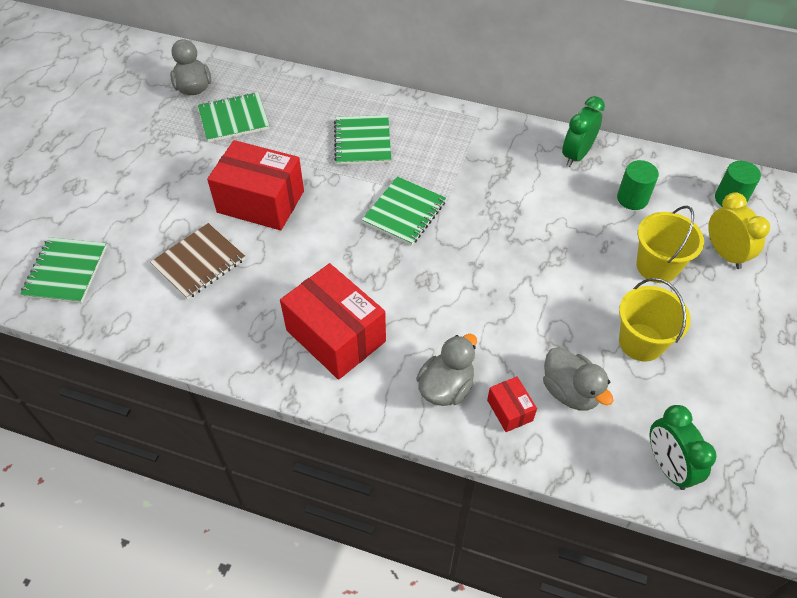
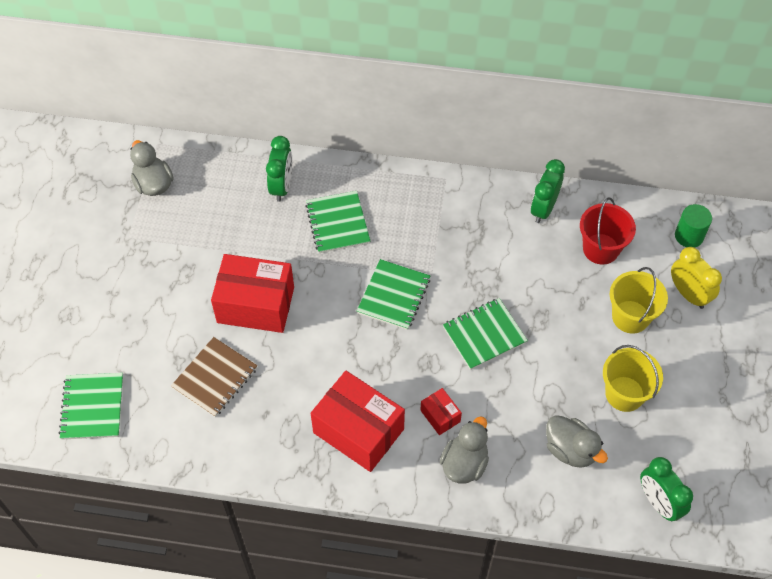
camera: 10 degrees left, 5 degrees up
(234, 119) = (204, 215): green notebook -> green notebook (484, 335)
(316, 104) = (282, 186): none -> green clock
(510, 410) = (522, 475): red box -> red box (440, 416)
(632, 198) = (600, 249): green cylinder -> red bucket

